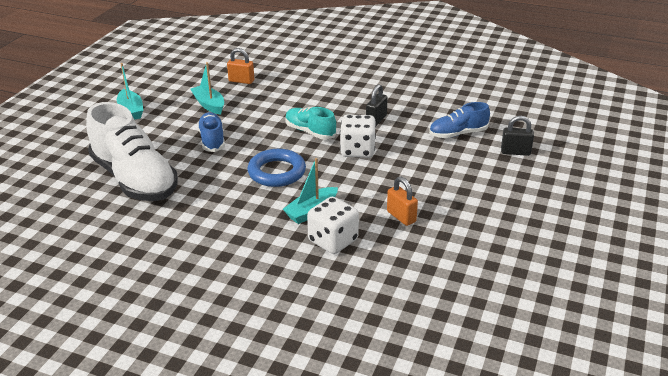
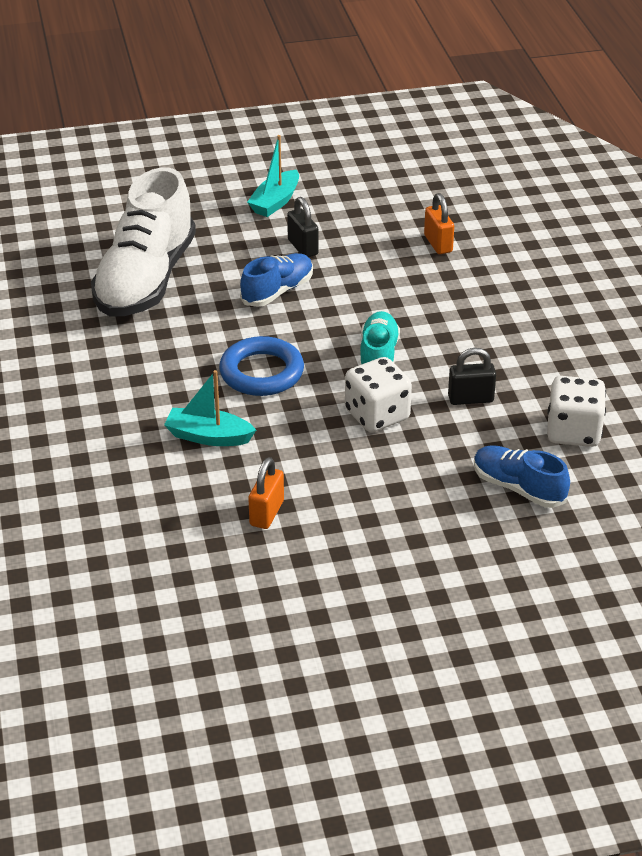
camera: 55 degrees right, 5 degrees up
(209, 105) = (352, 249): turquoise boat -> none
(333, 241) = (168, 478): white dice -> white dice (573, 432)
(515, 152) = (530, 562): black padlock -> black padlock (303, 247)

